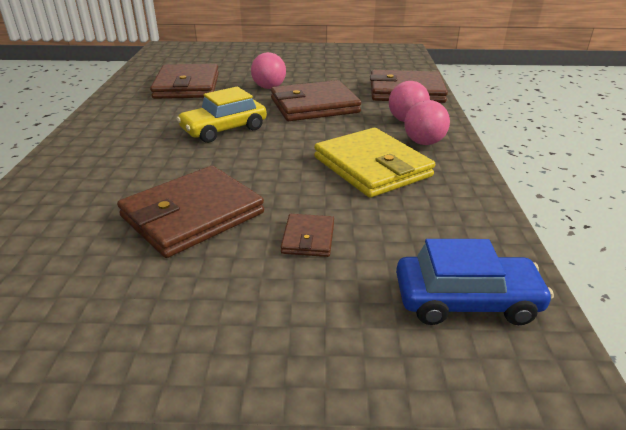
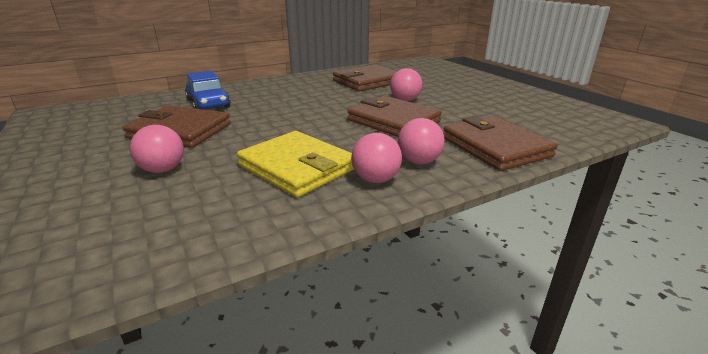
camera: 60 degrees right, 5 degrees down
(224, 129) = (309, 107): yellow car -> none
(308, 238) = (163, 170): brown wallet -> pink ball
(372, 167) = (297, 167): yellow wallet -> yellow wallet turned 75 degrees counterclockwise
(466, 301) = (78, 254): blue car -> blue car (208, 103)

